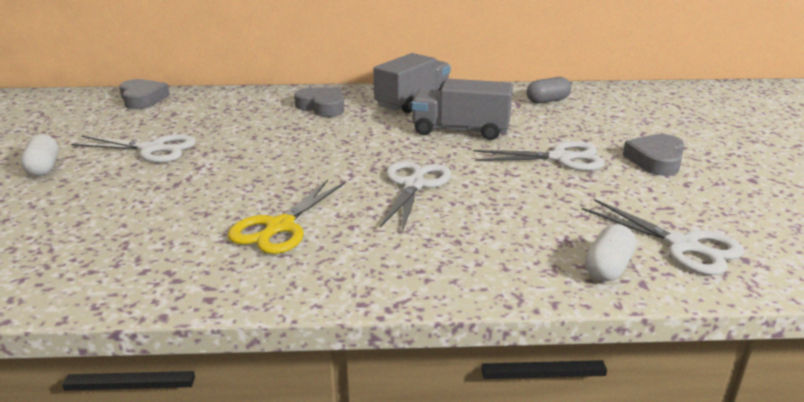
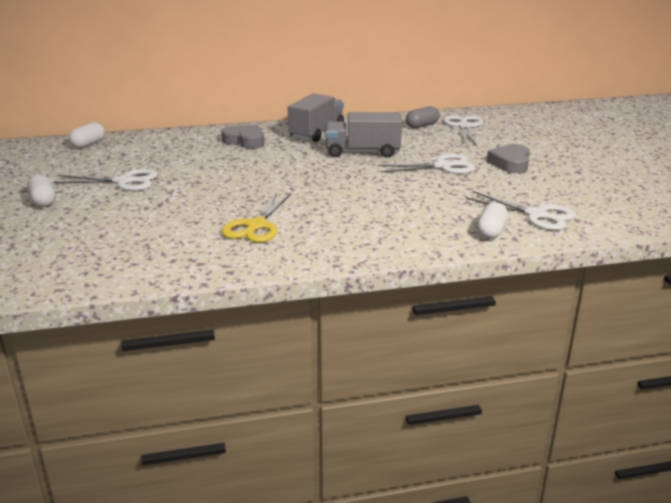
camera: 10 degrees left, 0 degrees up
(142, 99) = (88, 144): grey heart -> white capsule
(414, 185) = (342, 192): white scissors -> white scissors (464, 126)

